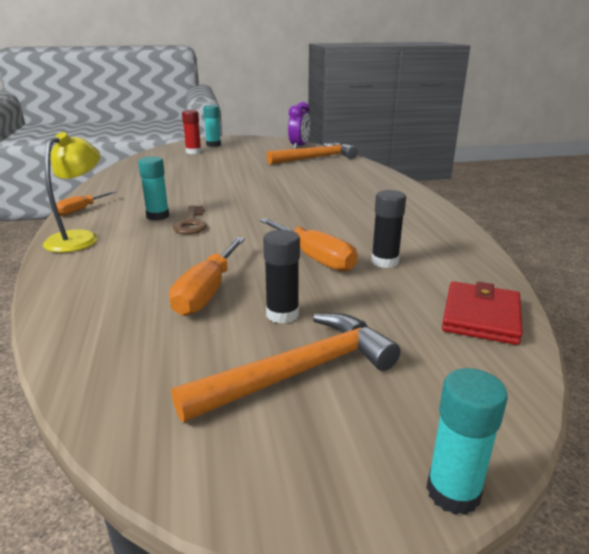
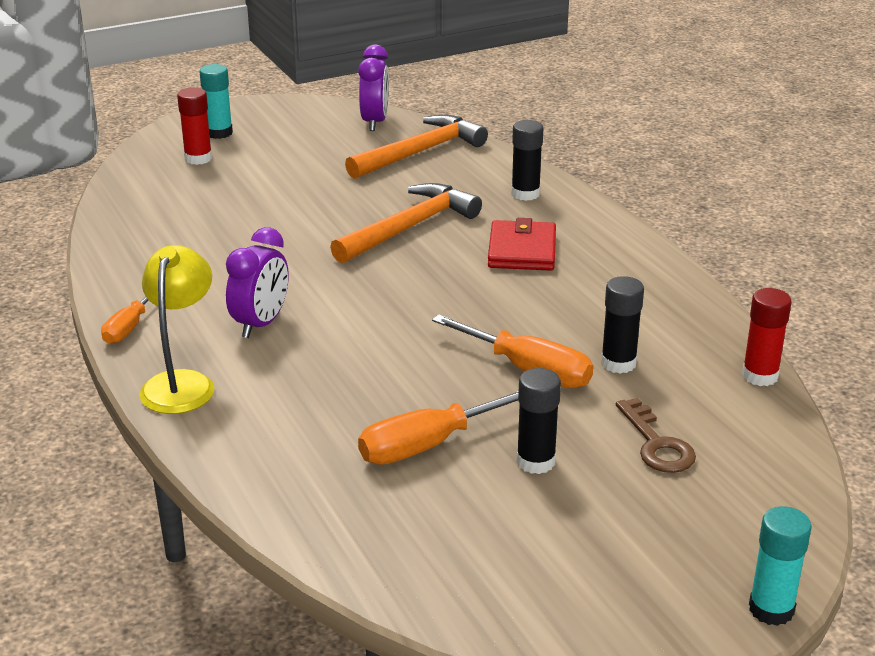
camera: 15 degrees left, 5 degrees up
(158, 216) = (261, 324): turquoise glue stick -> purple clock
(191, 223) = (322, 332): brown key -> brown key (656, 444)
(207, 292) = (427, 445): orange screwdriver -> orange screwdriver turned 60 degrees clockwise
(300, 372) = (592, 527): orange hammer -> orange hammer (410, 227)
(367, 177) = (525, 194): none -> black glue stick
(481, 317) = (752, 428): red wallet -> red wallet (522, 250)
(498, 282) = (760, 376): none -> red glue stick

